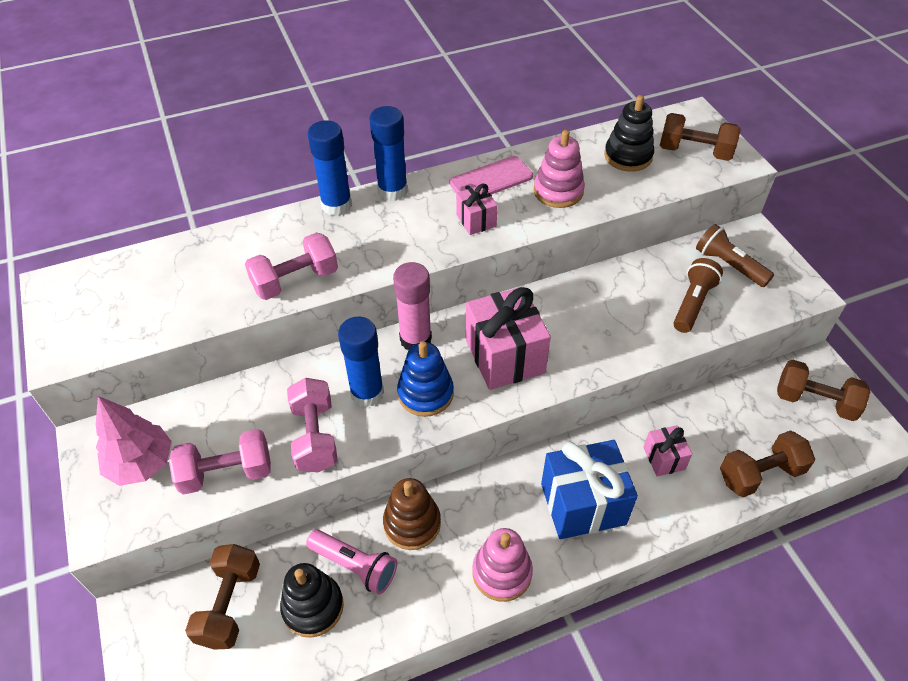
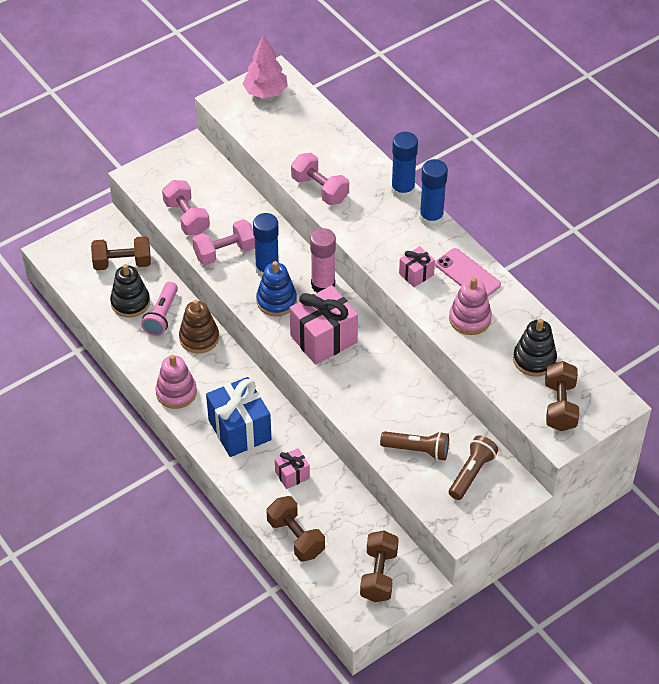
camera: 75 degrees right, 0 degrees up
(141, 464) = (182, 177): pink tree -> pink tree (265, 92)

